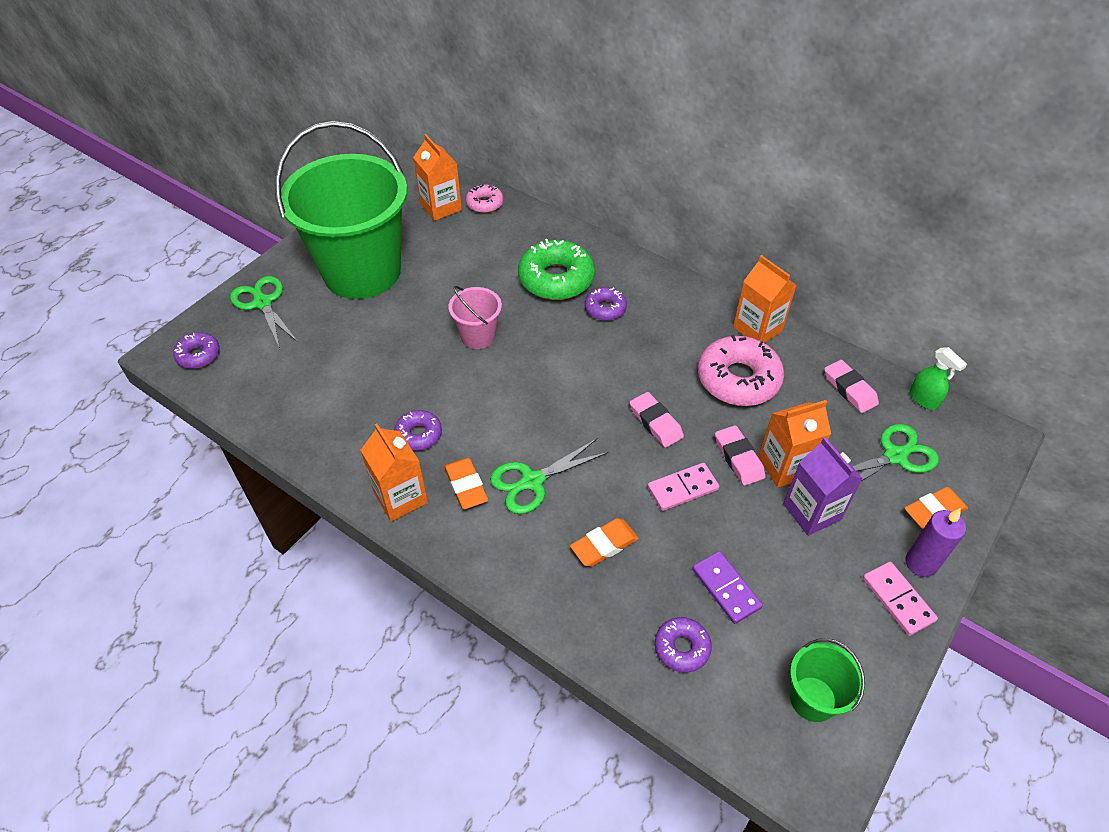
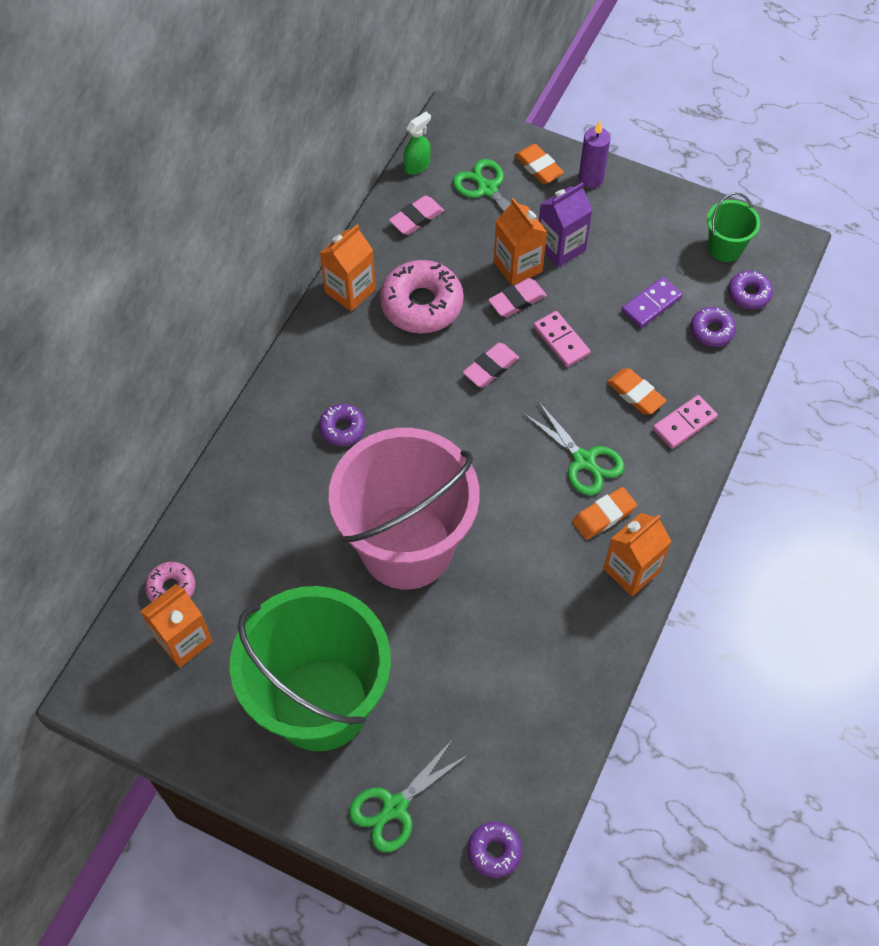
camera: 100 degrees left, 10 degrees up
(419, 435) = (554, 573): purple donut -> purple donut (749, 294)
(478, 336) = (406, 546): pink bucket -> pink bucket, size x2.41
(556, 279) = (302, 483): green donut -> none
(897, 600) = (628, 195): pink domino -> pink domino (684, 423)

